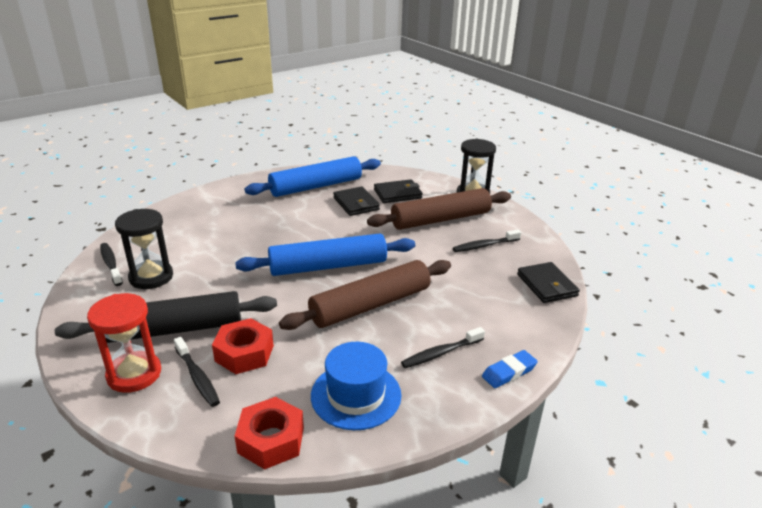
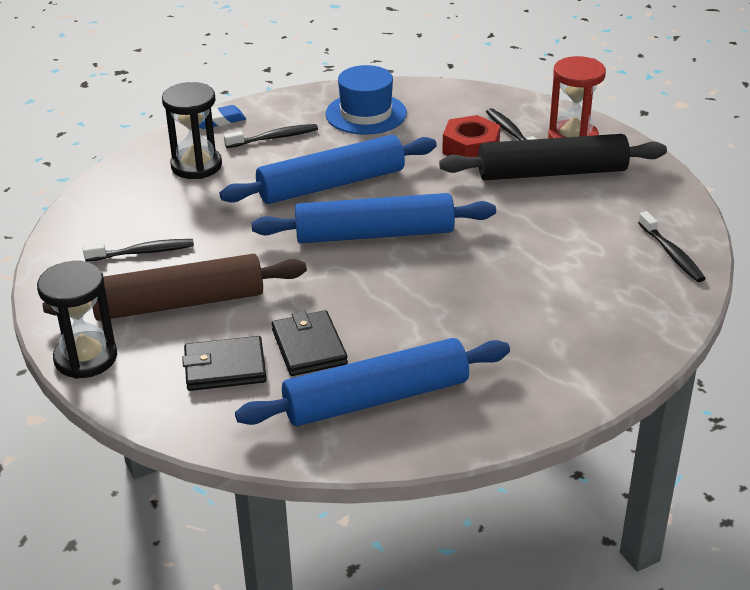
camera: 170 degrees left, 5 degrees up
(151, 277) = (606, 232): black hourglass -> black hourglass (196, 166)
(271, 440) = (439, 93): red nut -> none
(371, 305) = (331, 184): brown rolling pin -> blue rolling pin
(546, 285) = (107, 194): black wallet -> none

